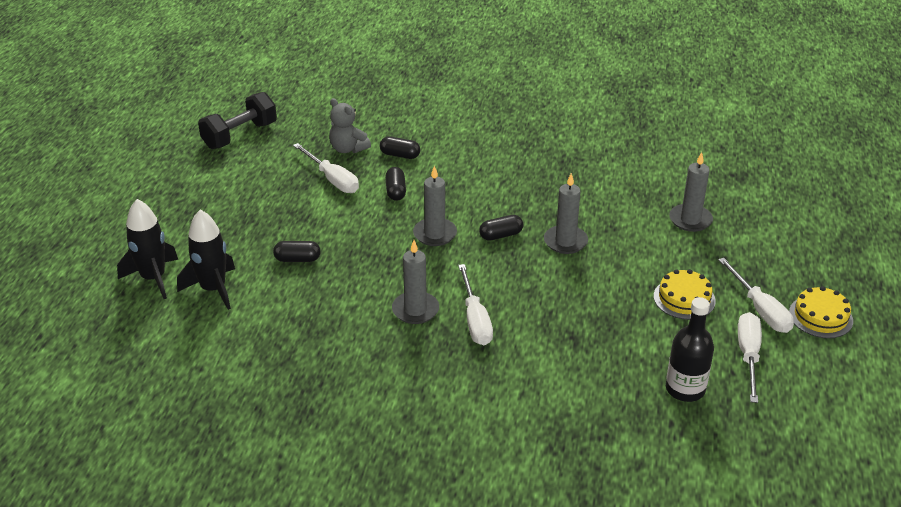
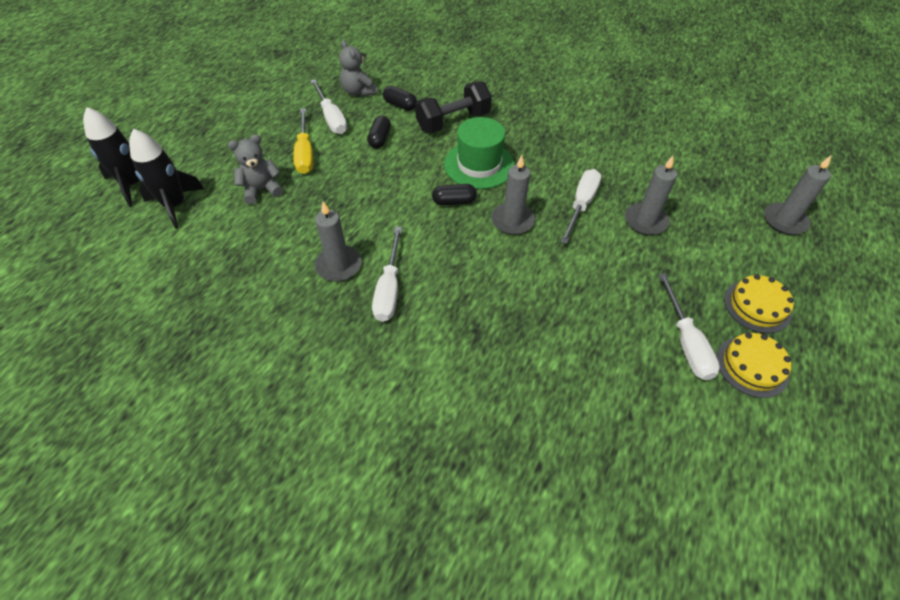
camera: 15 degrees right, 15 degrees up
(240, 135) = (277, 65): black dumbbell -> black dumbbell (453, 121)
(297, 259) = (262, 190): black capsule -> grey teddy bear
(323, 218) = (305, 153): none -> yellow screwdriver
(435, 234) = (394, 188): grey candle -> grey candle (784, 221)
(510, 198) = (479, 165): none -> green hat
(684, 298) = (608, 310): yellow cake -> yellow cake (757, 306)
(685, 389) = (570, 425): black bottle -> none
(748, 355) = (655, 398): white screwdriver -> white screwdriver (581, 205)

